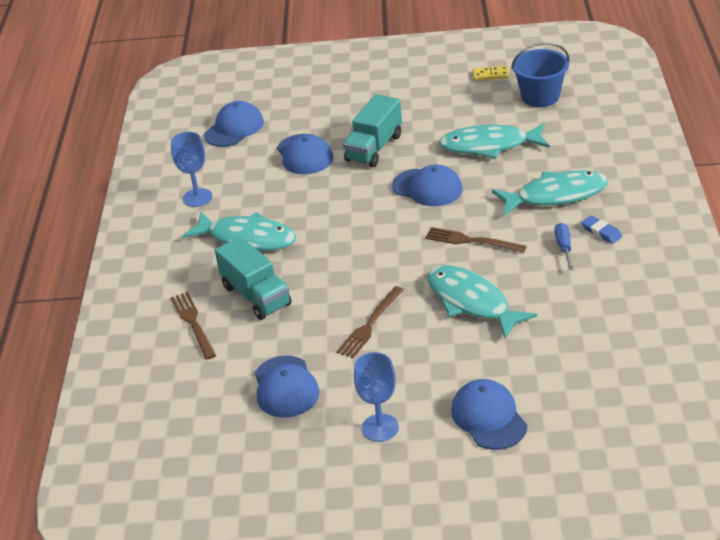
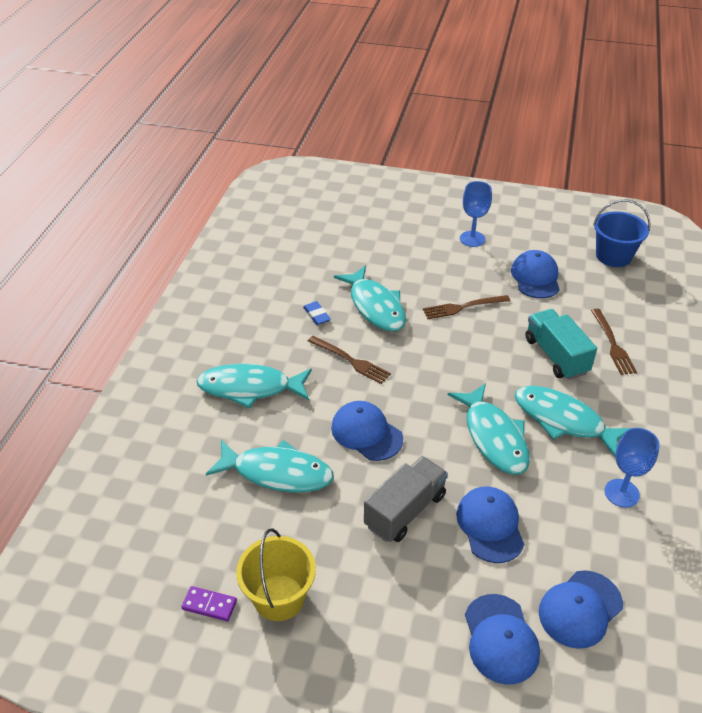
camera: 170 degrees left, 5 degrees up
(311, 211) = (493, 437): none -> turquoise fish
(369, 325) = (462, 307): brown fork -> brown fork turned 150 degrees counterclockwise
(374, 148) = (405, 511): turquoise truck -> grey truck
(446, 88) = (279, 597): none -> yellow bucket
(489, 417) = (398, 230): blue cap -> blue cap (500, 639)
(491, 75) = (209, 605): yellow domino -> purple domino
(540, 97) = (176, 537): blue bucket -> blue bucket (613, 256)
(564, 247) = (277, 334): blue screwdriver -> none
(601, 232) = (237, 340): blue eraser -> blue eraser (316, 315)

